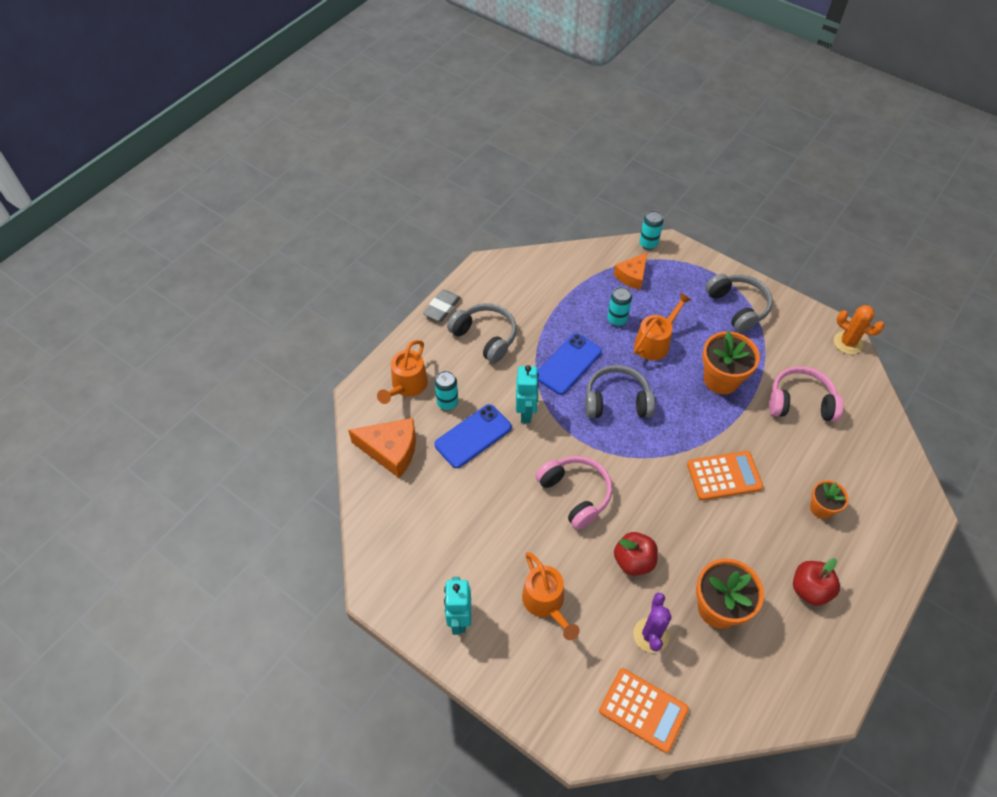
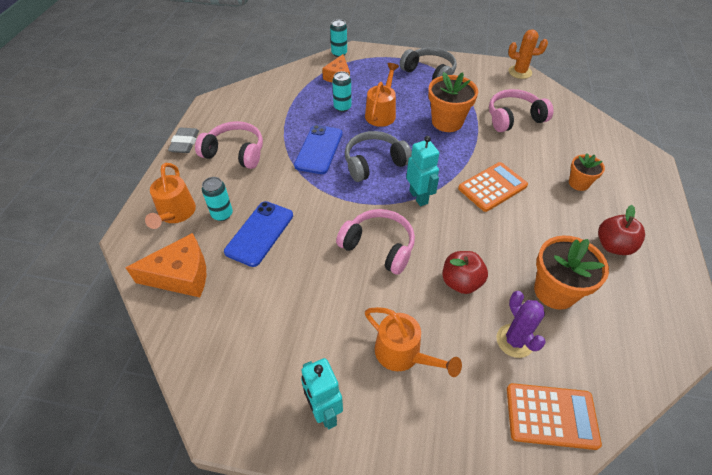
camera: 25 degrees left, 5 degrees down
(485, 337) = (235, 152): grey headphones -> pink headphones
(526, 412) = (300, 197): turquoise robot -> turquoise robot (419, 197)

